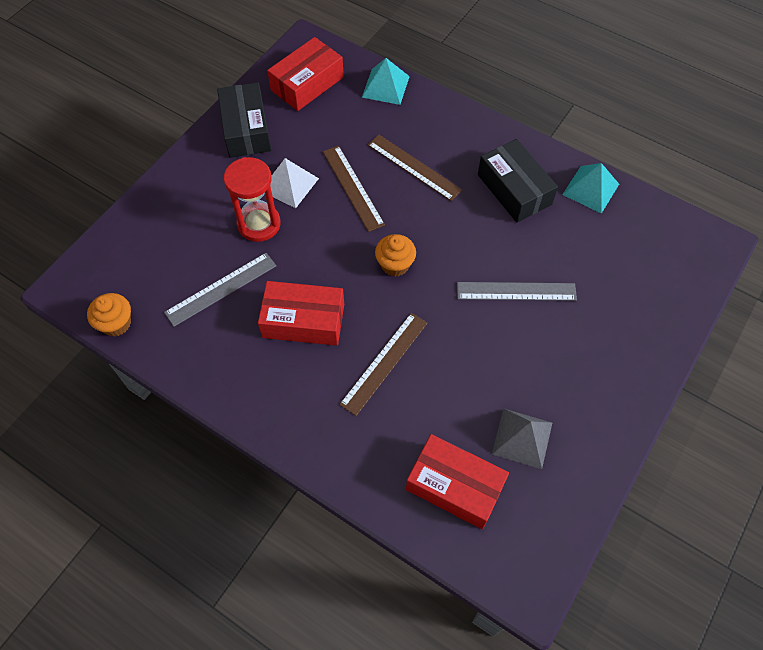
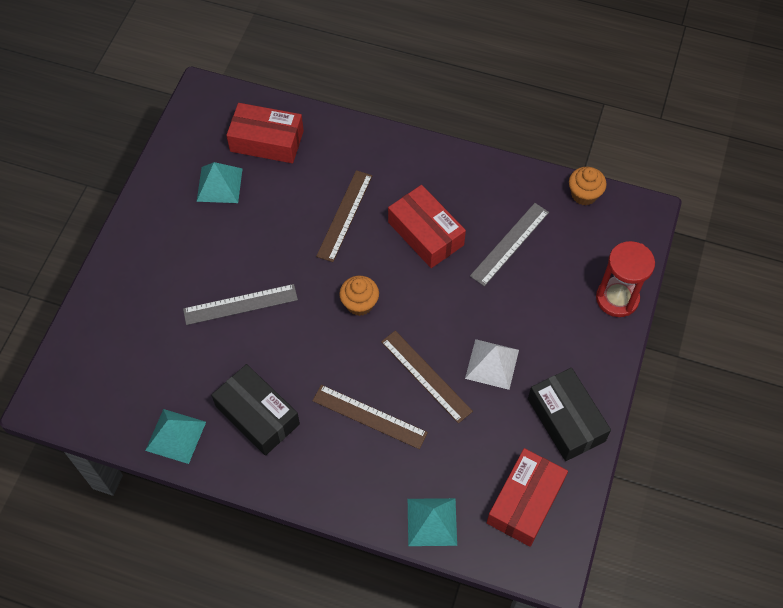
camera: 165 degrees right, 0 degrees up
(259, 224) = (503, 313): red hourglass -> red hourglass (617, 298)
(303, 320) = (425, 234): red box -> red box turned 60 degrees clockwise
(522, 438) = (219, 184): grey pyramid -> turquoise pyramid

